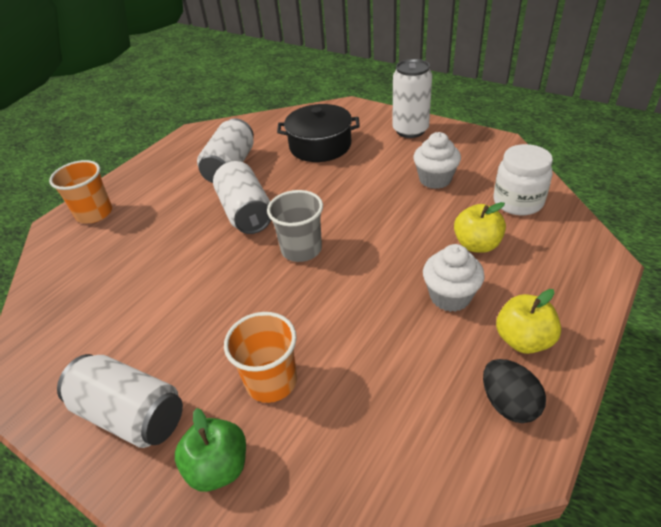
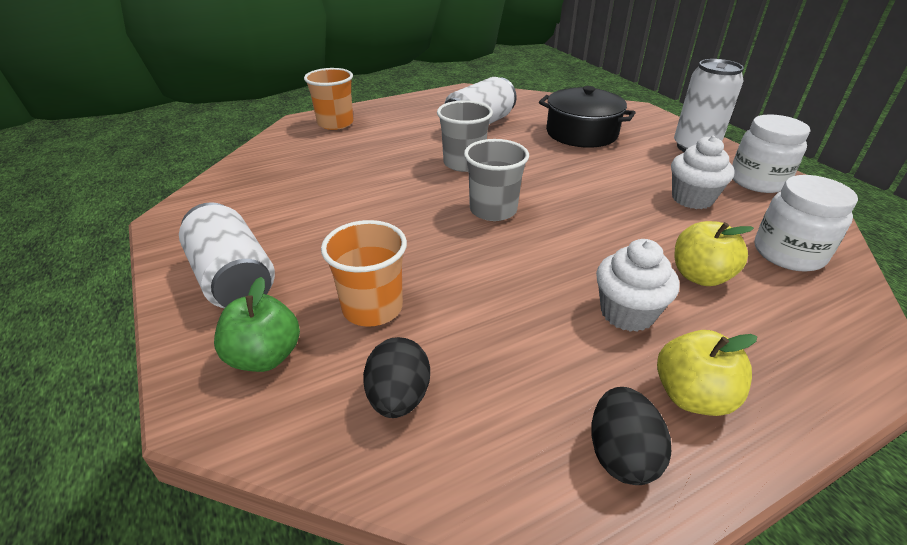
camera: 25 degrees right, 5 degrees down
(246, 212) = (464, 163): white can -> grey cup
(345, 443) = (399, 398): none -> black egg
(467, 146) = (757, 181): none -> white jar

